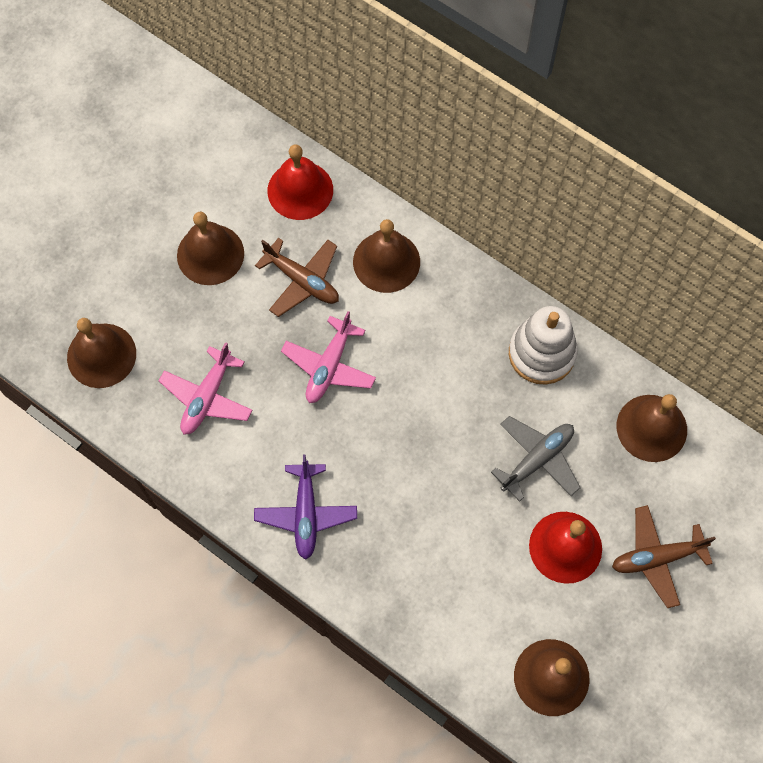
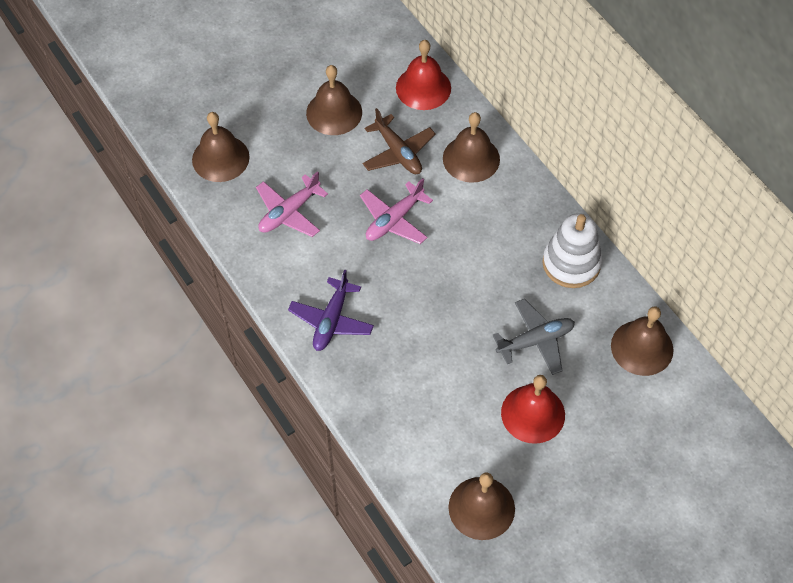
camera: 20 degrees right, 10 degrees down
(657, 557) = (607, 447): brown plane -> none

